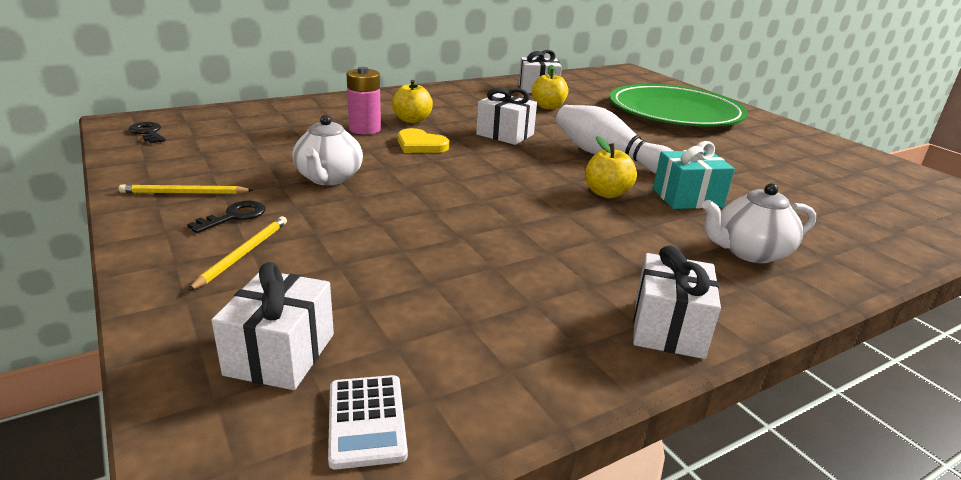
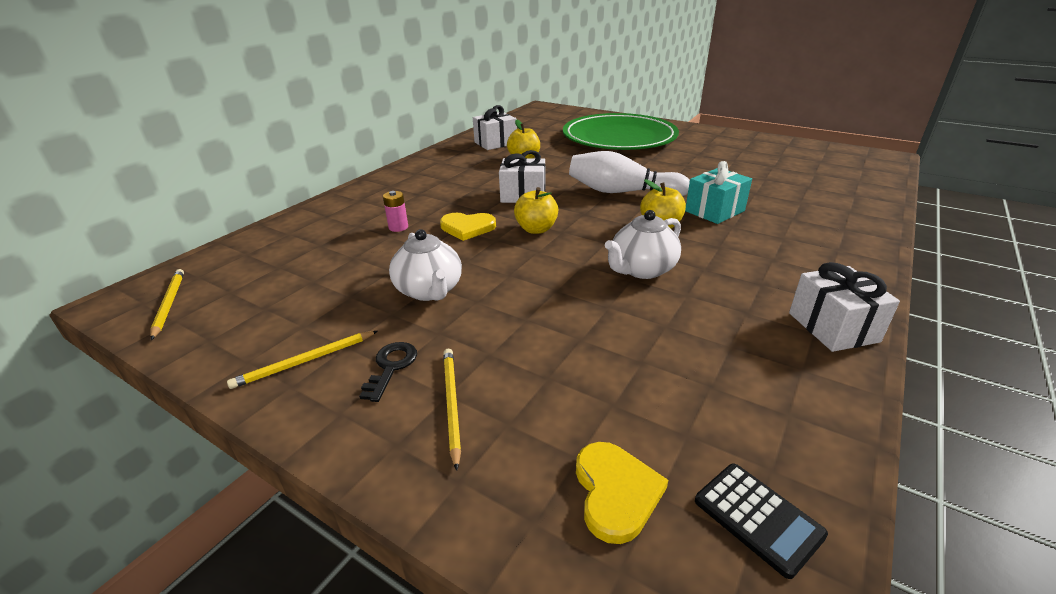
camera: 25 degrees left, 5 degrees up
(148, 132) = (169, 304): black key -> yellow pencil
(280, 354) = (615, 492): white gift -> yellow heart
(365, 129) = (398, 227): pink battery -> pink battery, size x0.60
(366, 421) = (757, 518): white calculator -> black calculator
(412, 120) = (429, 204): yellow apple -> yellow apple (536, 229)
(749, 252) = (801, 243): white teapot -> white teapot (641, 270)

